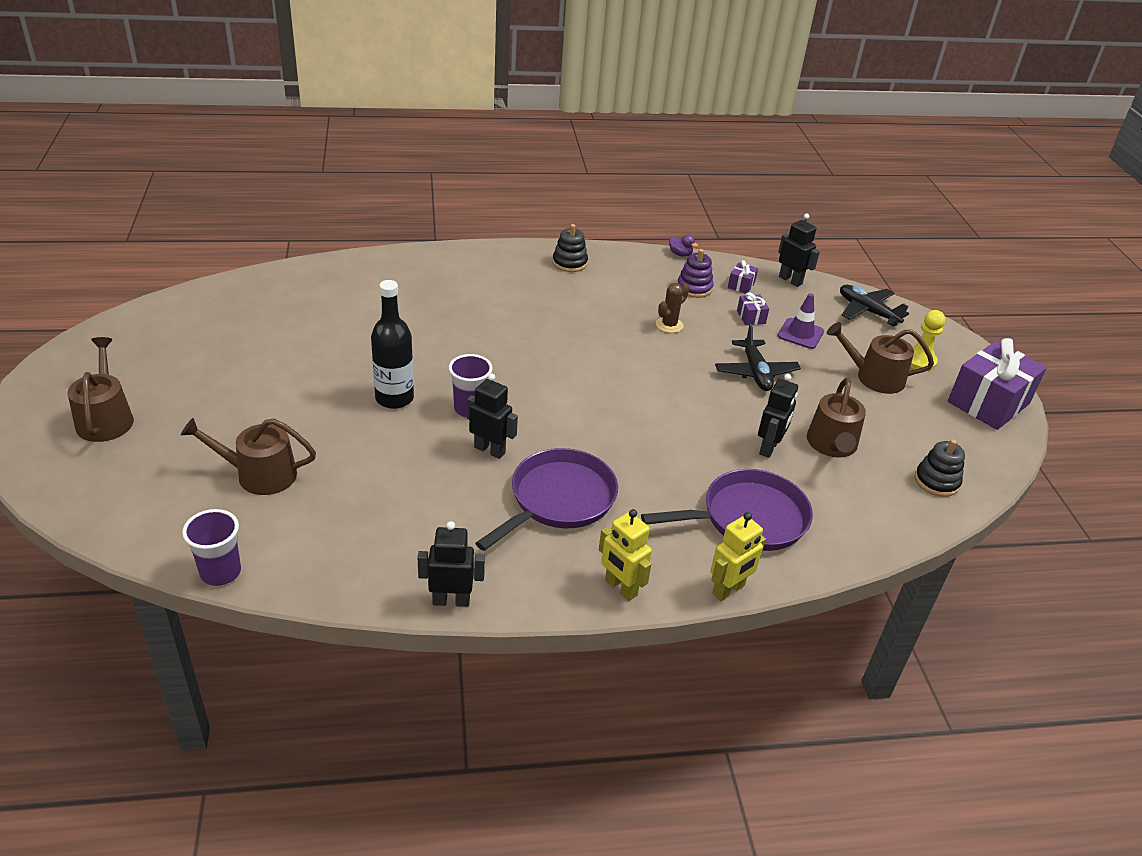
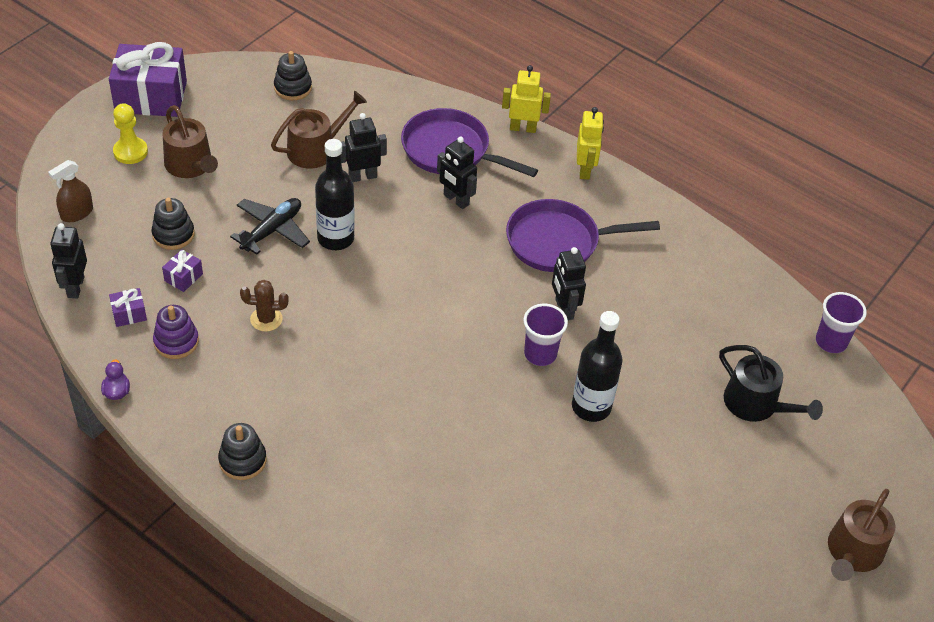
camera: 135 degrees left, 10 degrees up
(259, 474) = (756, 404): brown watering can -> black watering can
(451, 600) = (695, 229): black robot -> black robot (456, 200)
(711, 394) = (335, 238): none -> black bottle
(800, 334) = (173, 234): purple traffic cone -> black stacking toy
(867, 311) = (77, 213): black plane -> brown spray bottle

